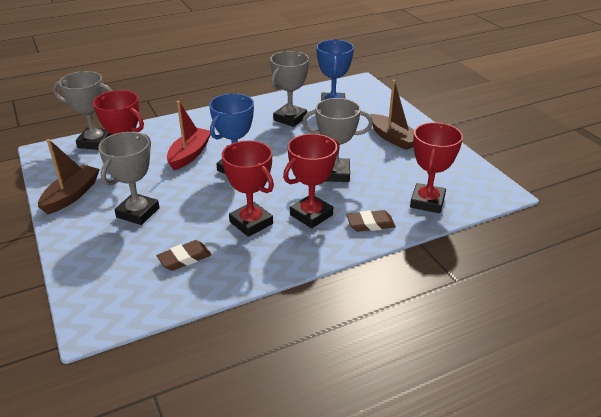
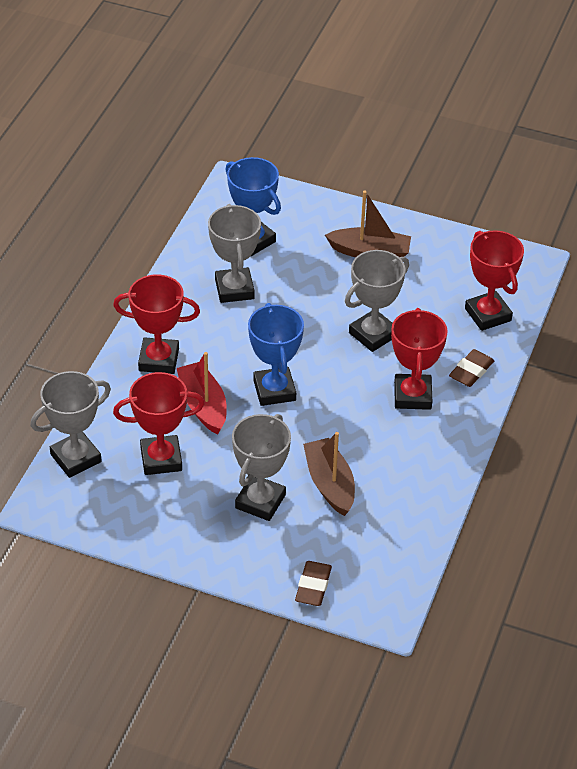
camera: 45 degrees left, 10 degrees up
(71, 195) = (166, 531): brown boat -> brown boat (329, 484)
(138, 212) = (260, 501): grey trophy -> grey trophy turned 45 degrees clockwise
(184, 258) = (371, 512): brown eraser -> brown eraser (313, 586)
(251, 223) = (374, 440): red trophy -> red trophy (159, 360)

